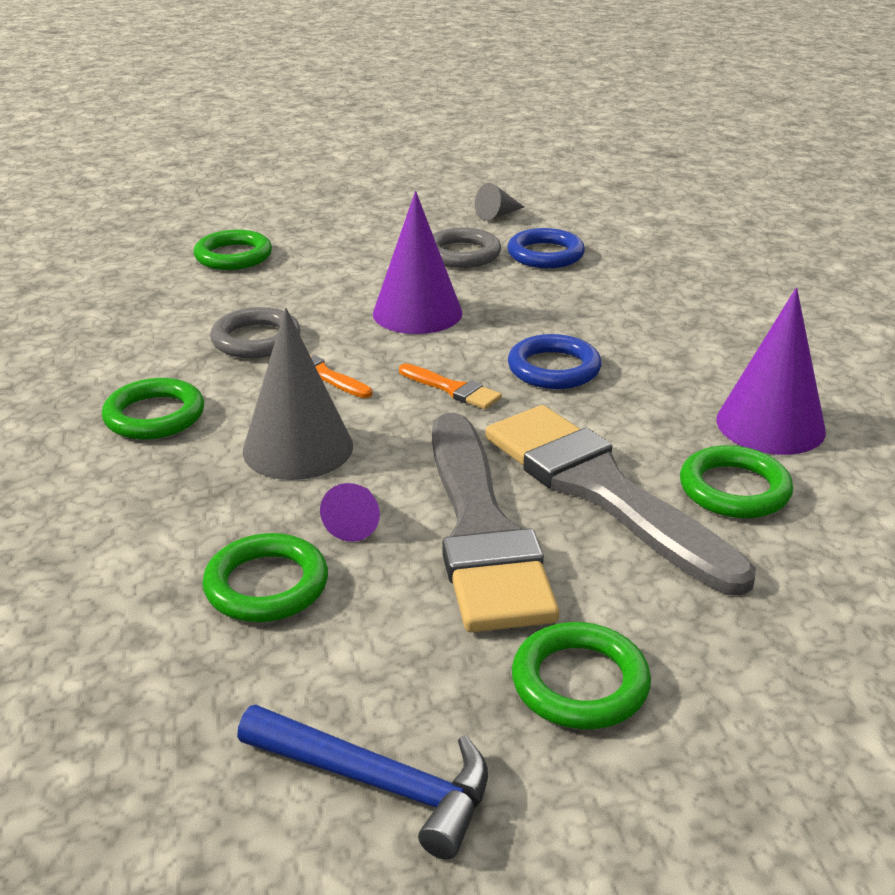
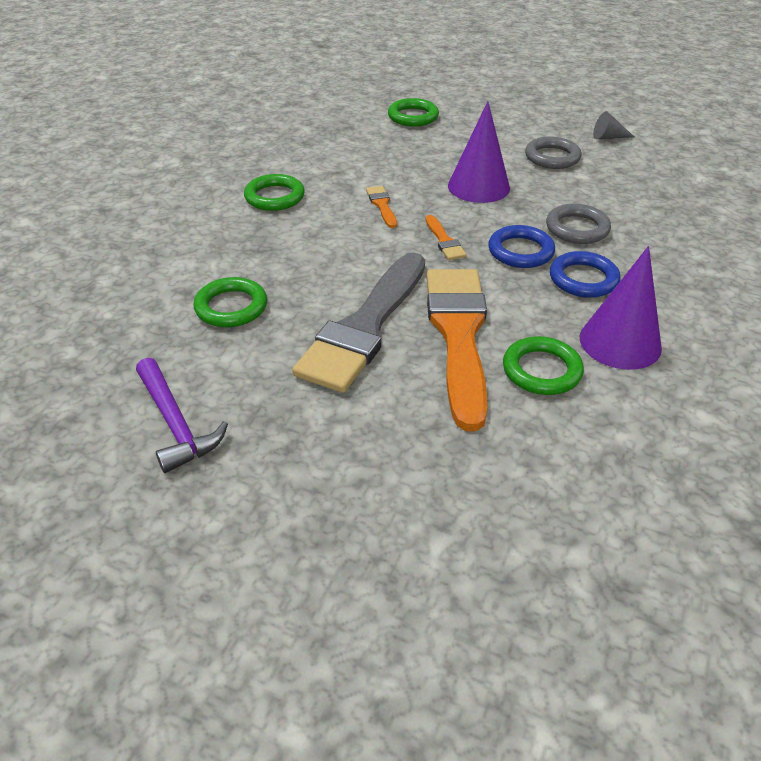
camera: 35 degrees right, 10 degrees up
(256, 339) = (370, 172): grey ring -> grey ring (577, 228)
(298, 448) = (323, 242): grey cone -> none
(355, 521) = (307, 294): purple cone -> none
(379, 783) = (176, 424): blue hammer -> purple hammer
(545, 254) = (608, 175): blue ring -> blue ring (583, 279)
(580, 683) = (319, 429): green ring -> none
(601, 490) = (458, 335): grey brush -> orange brush

